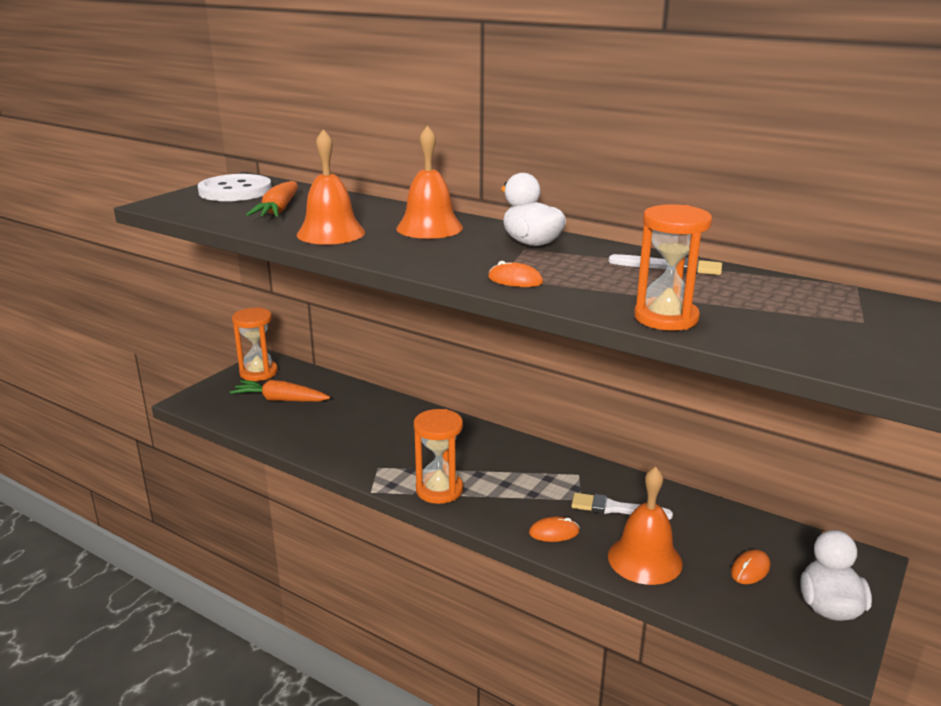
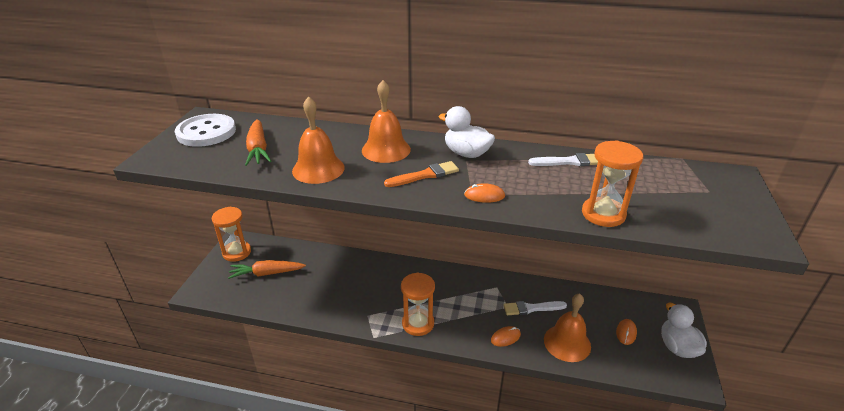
camera: 20 degrees left, 10 degrees up
(456, 254) = (425, 175): none -> orange brush

